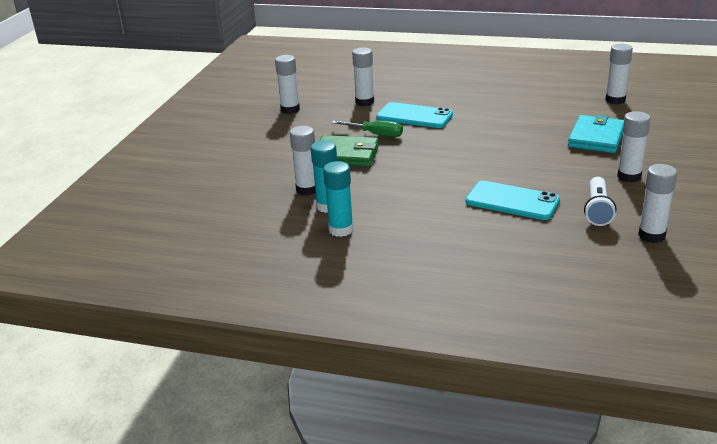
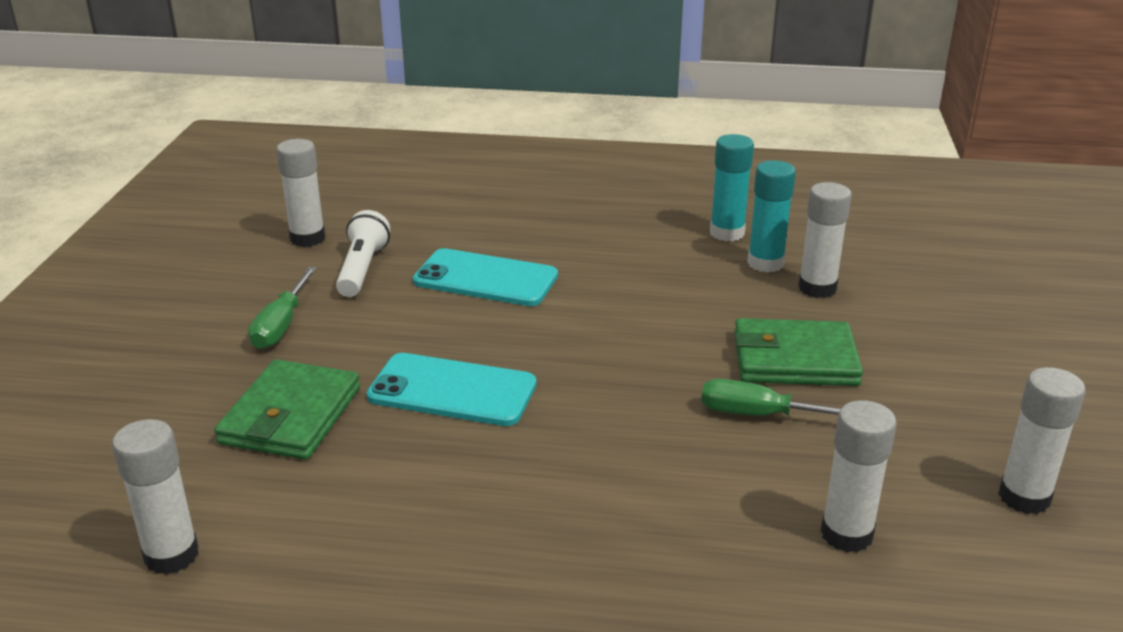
camera: 170 degrees right, 0 degrees up
(414, 116) = (694, 478): turquoise phone -> turquoise phone (452, 391)
(596, 138) = (291, 416): turquoise wallet -> green wallet
(629, 177) = (281, 325): white glue stick -> green screwdriver

